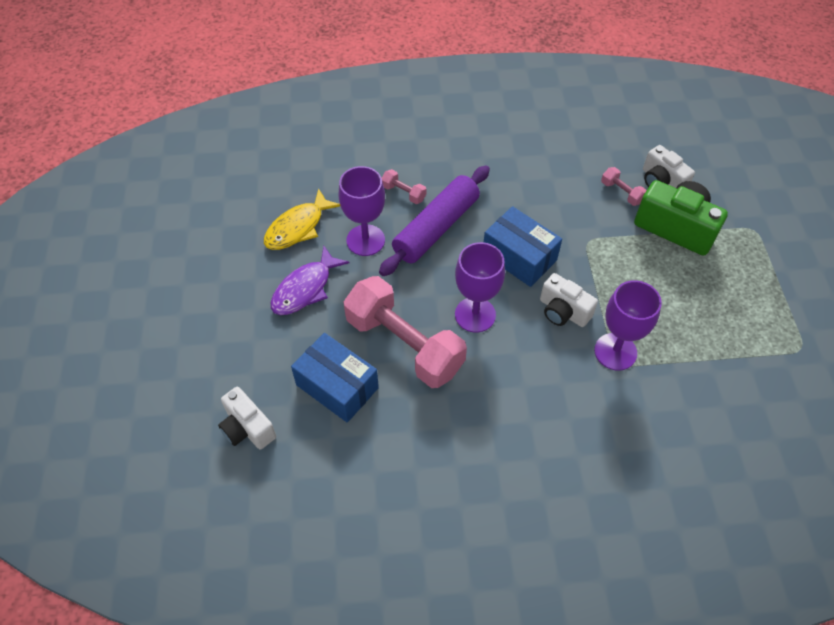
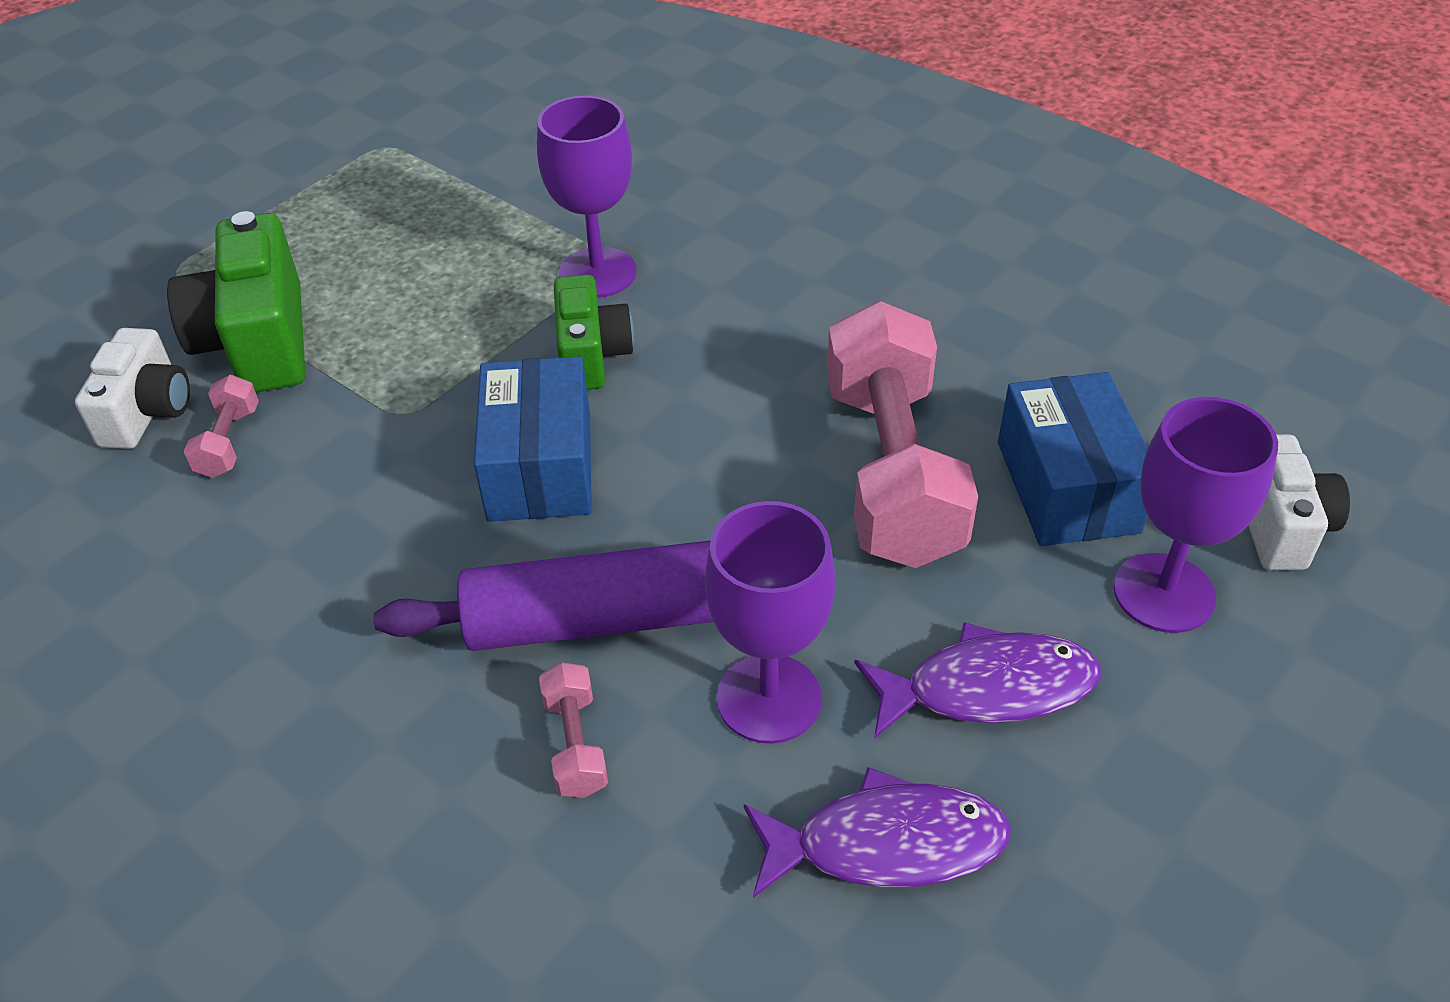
camera: 135 degrees left, 10 degrees down
(298, 227) = (887, 844): yellow fish -> purple fish
(475, 315) = (726, 437): purple goblet -> purple goblet (1163, 593)
(563, 311) = (591, 355): white camera -> green camera

